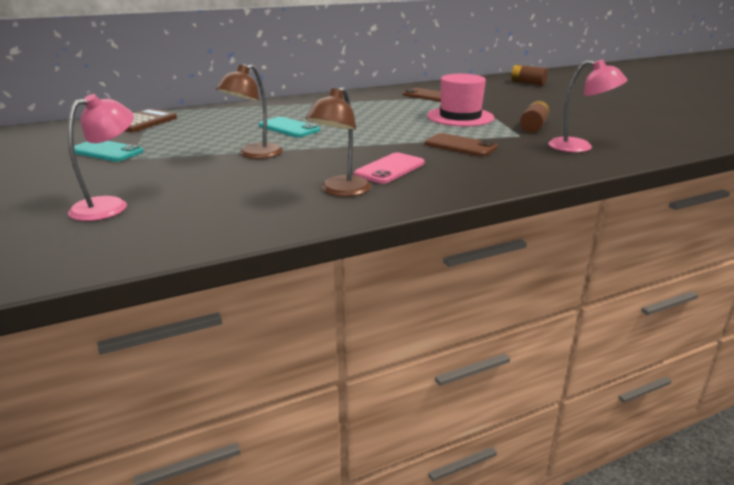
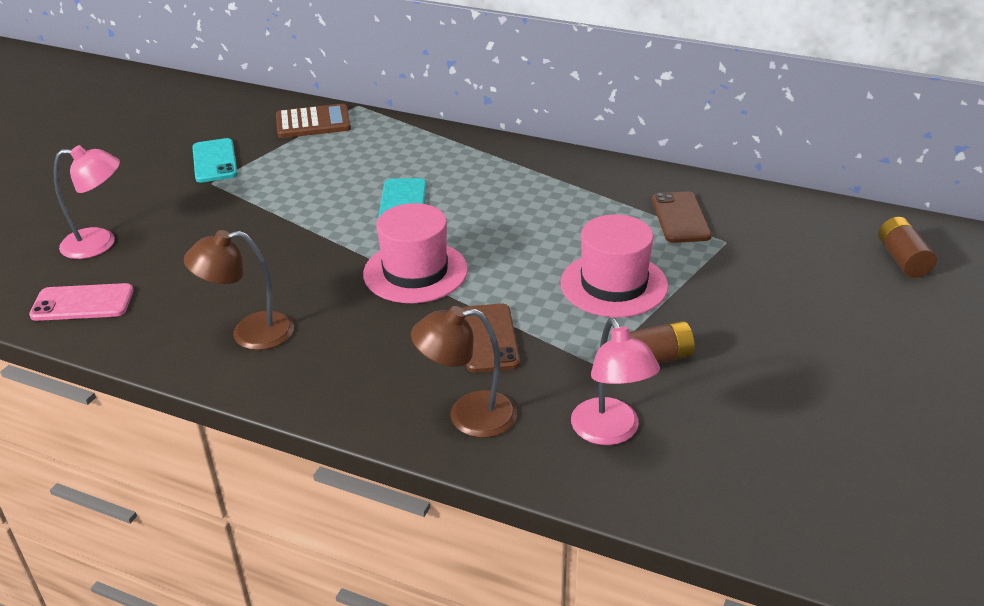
camera: 50 degrees right, 10 degrees up
(254, 154) = (295, 232): brown lamp -> brown lamp (468, 416)
(365, 142) = (415, 272): none -> pink hat
(390, 169) = (347, 330): pink phone -> pink phone (82, 303)

